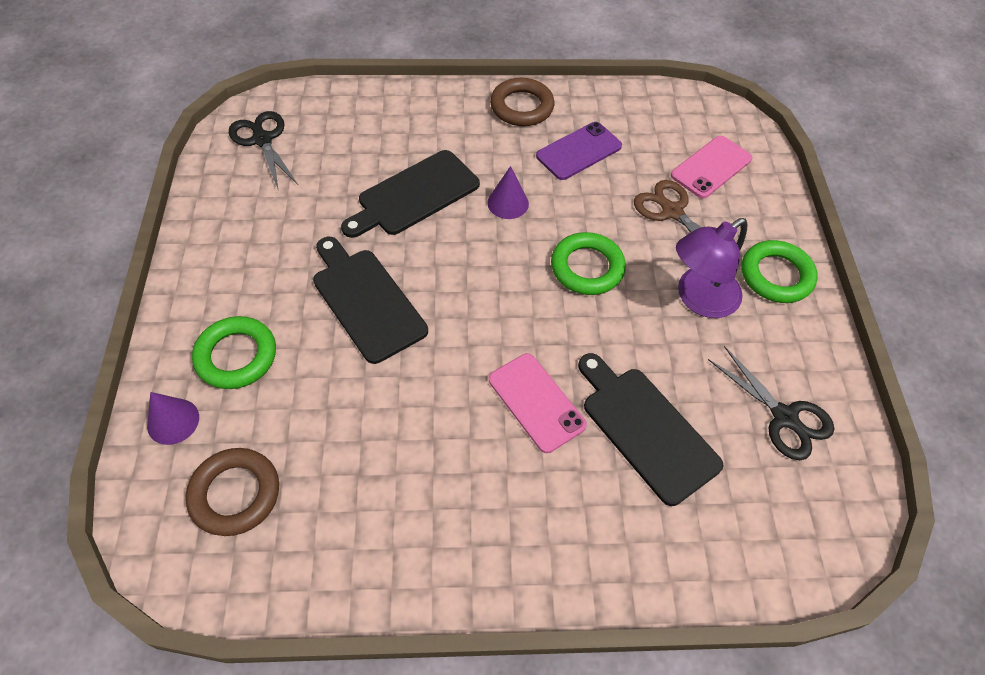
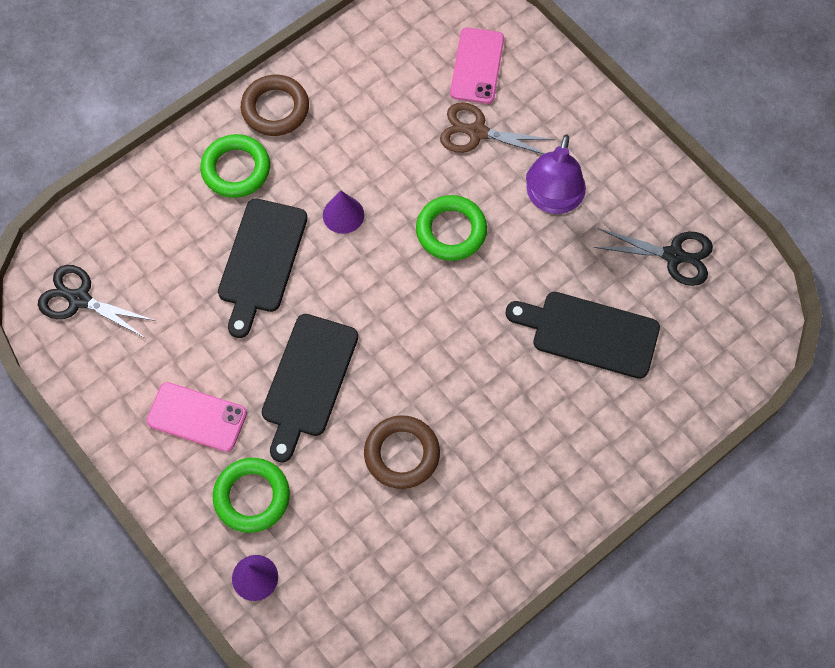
camera: 35 degrees left, 10 degrees up
(235, 494) = (351, 590): brown ring -> brown ring (402, 454)
(366, 300) = (308, 381): black cutting board -> black cutting board turned 90 degrees counterclockwise
(536, 402) = (500, 369): pink phone -> pink phone (197, 417)
(579, 151) = (360, 123): purple phone -> none
(776, 275) = (593, 138): green ring -> green ring (236, 169)

